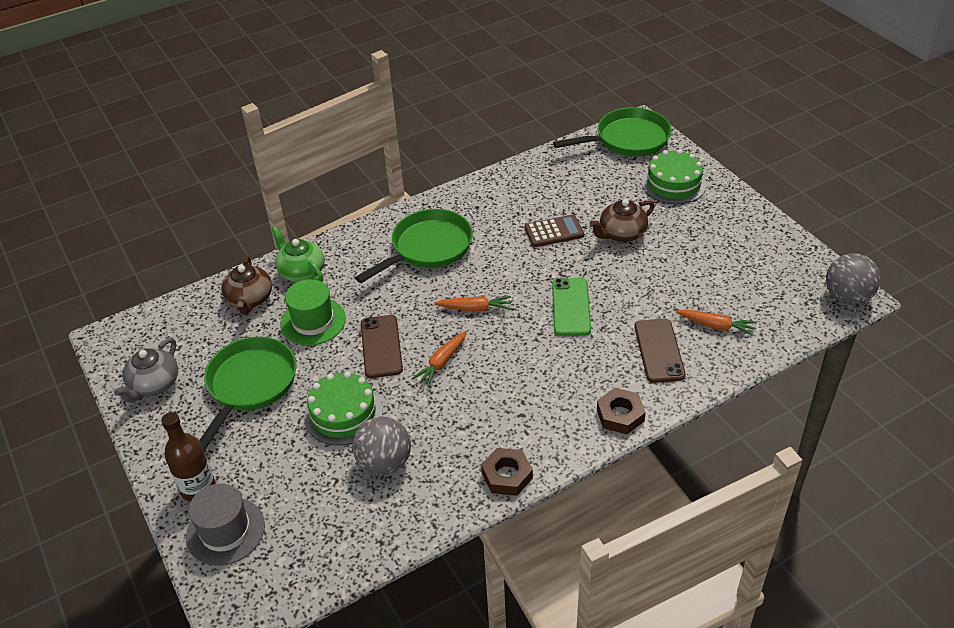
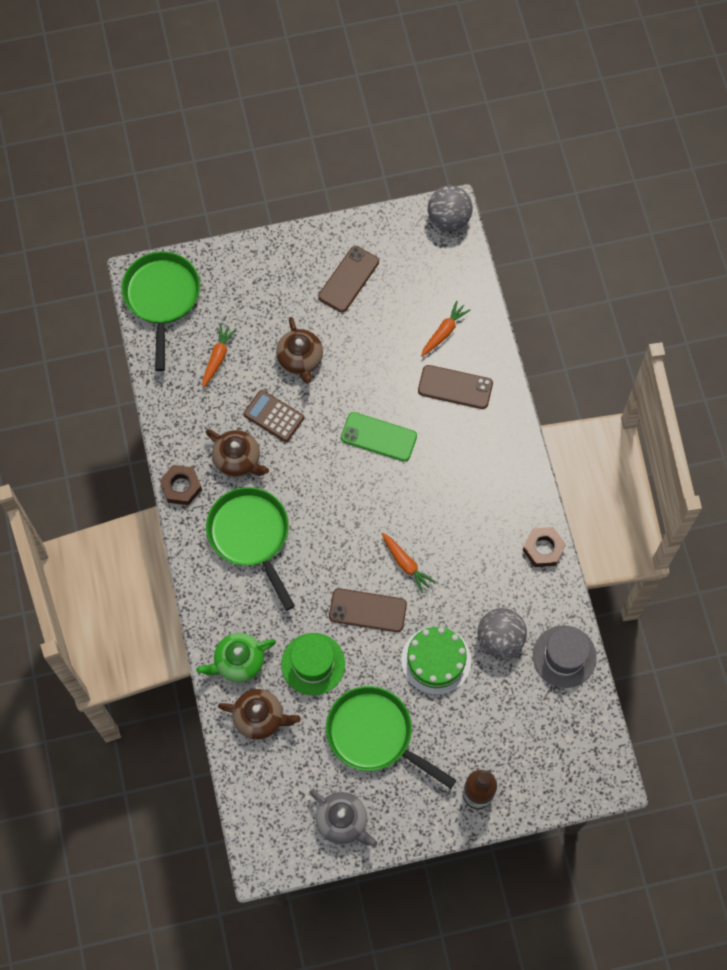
camera: 75 degrees left, 25 degrees up
(225, 531) = (528, 777): grey hat -> grey hat (564, 656)
(475, 308) = (350, 517): orange carrot -> orange carrot (217, 358)
(499, 221) = (238, 459): none -> brown teapot
(554, 232) = (274, 416): brown calculator -> brown calculator turned 60 degrees counterclockwise
(620, 415) = (512, 443): brown nut -> brown nut (181, 487)
(673, 183) = (248, 286): green cake -> none
(726, 243) = (348, 279): none -> brown phone

